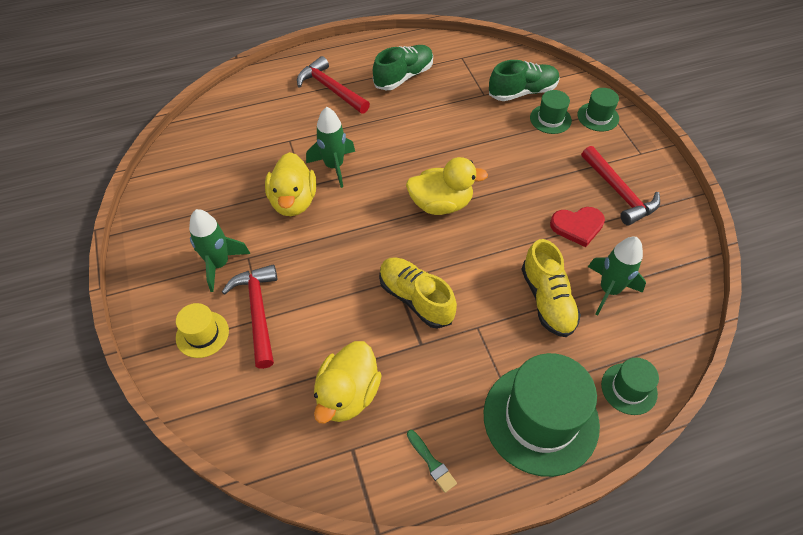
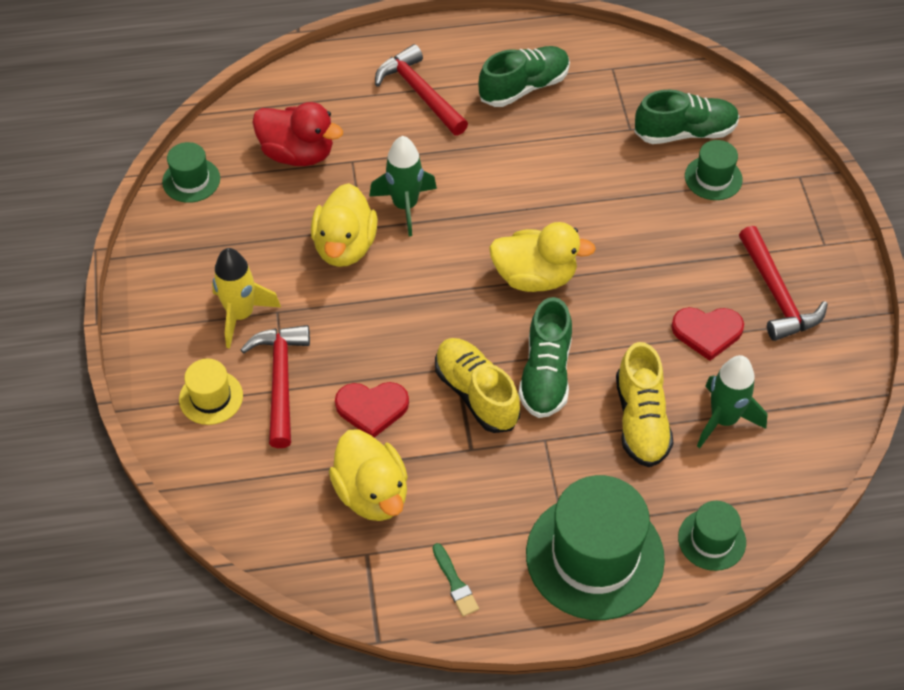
camera: 10 degrees right, 0 degrees up
(219, 264) = (241, 315): green rocket -> yellow rocket
(248, 140) = (298, 154): none -> red duck
(335, 323) = (372, 408): none -> red heart
(347, 394) = (372, 493): yellow duck -> yellow duck turned 60 degrees counterclockwise
(466, 275) = (545, 374): none -> green shoe
(598, 117) = (781, 183): green hat -> green hat (191, 180)

